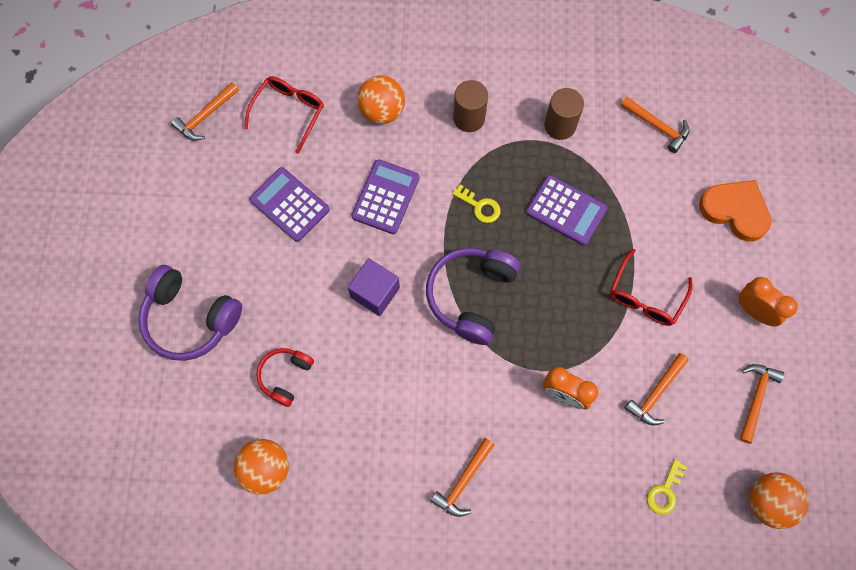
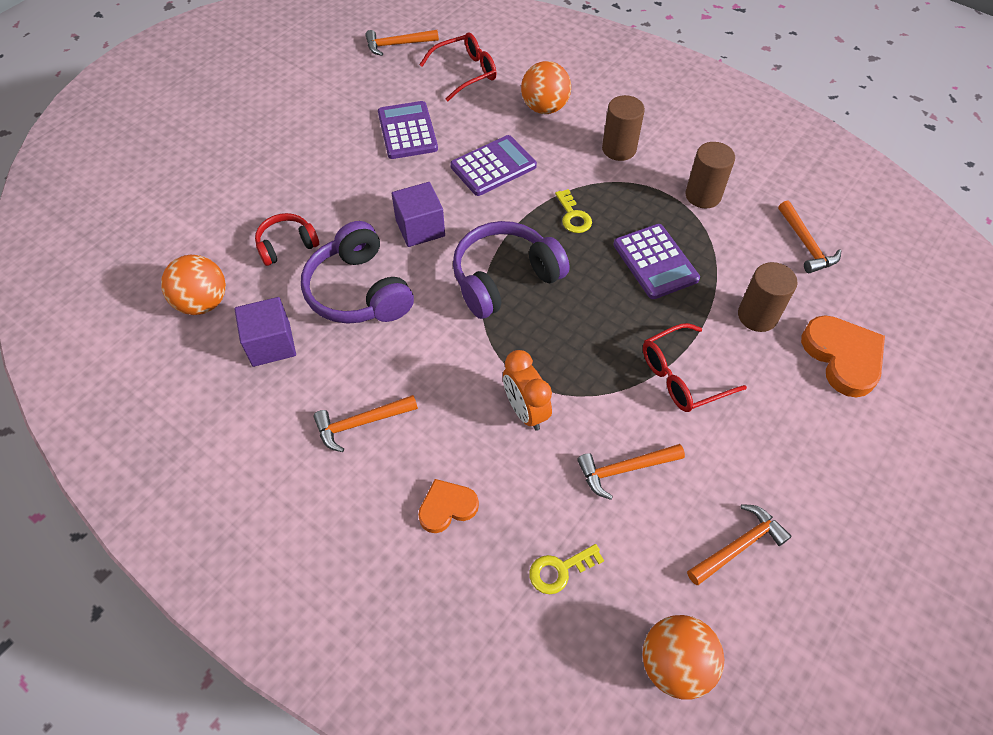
camera: 35 degrees right, 15 degrees down
(190, 319) = (254, 164): purple headphones -> purple headphones (358, 291)
(348, 466) = (271, 344): none -> purple cube
(566, 500) = (447, 507): none -> orange heart
(662, 212) = (757, 316): none -> brown cylinder
(754, 311) = (799, 460): orange clock -> none

